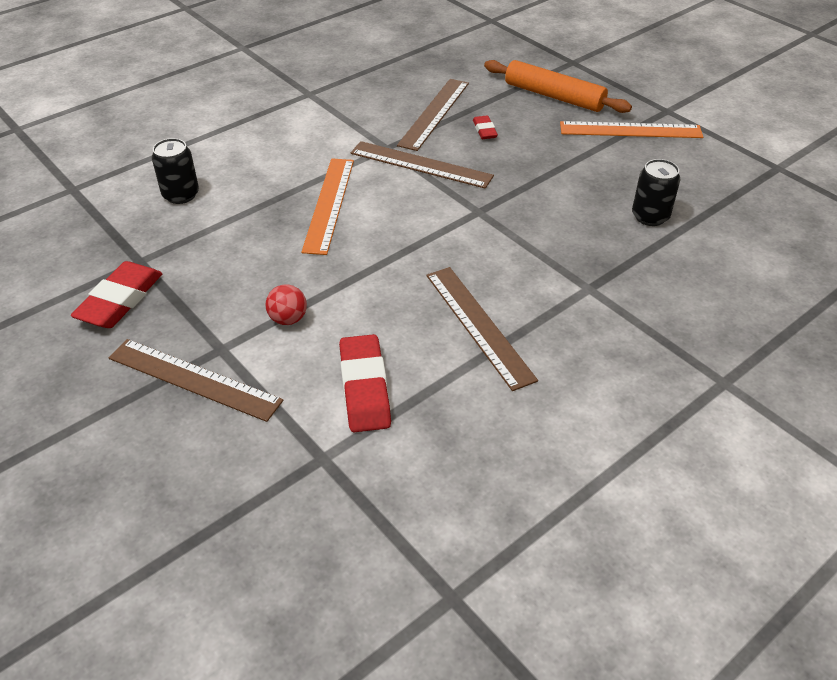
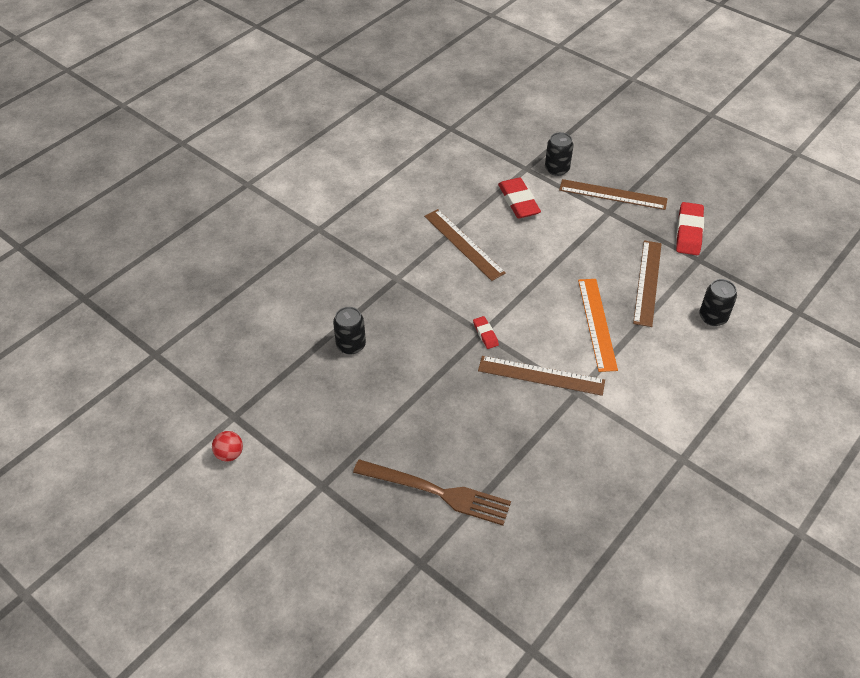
camera: 170 degrees right, 5 degrees up
(264, 447) = (557, 169): none -> black can
(288, 319) = (580, 233): red ball -> red ball (229, 454)
(434, 113) = (549, 446): brown ruler -> brown ruler (647, 282)
(484, 130) = (496, 428): red eraser -> red eraser (485, 334)
(554, 96) = (437, 492): orange rolling pin -> brown fork
(630, 130) = (360, 448): orange ruler -> none

